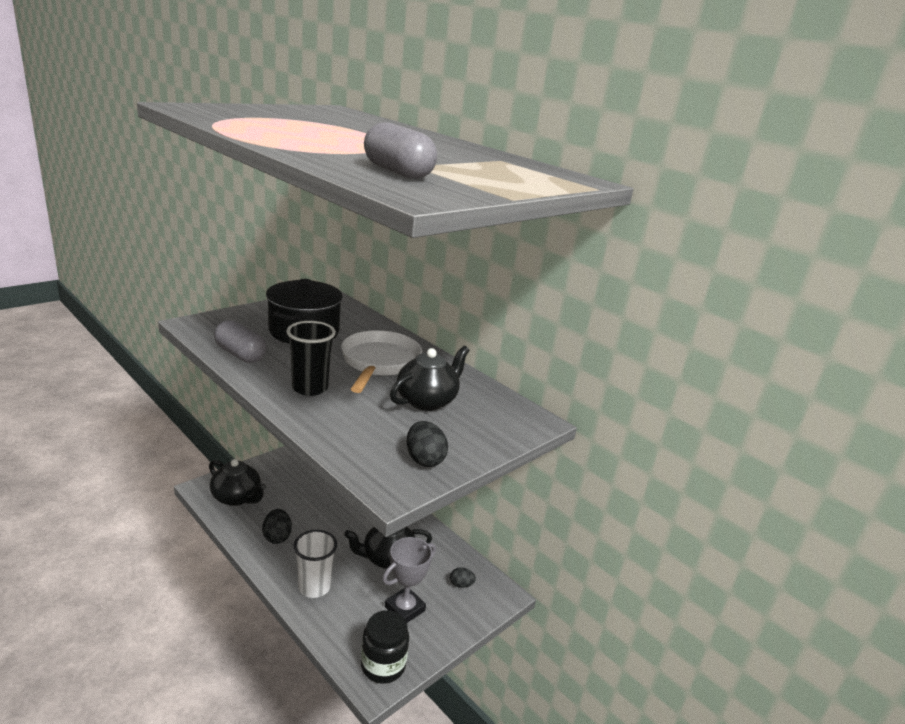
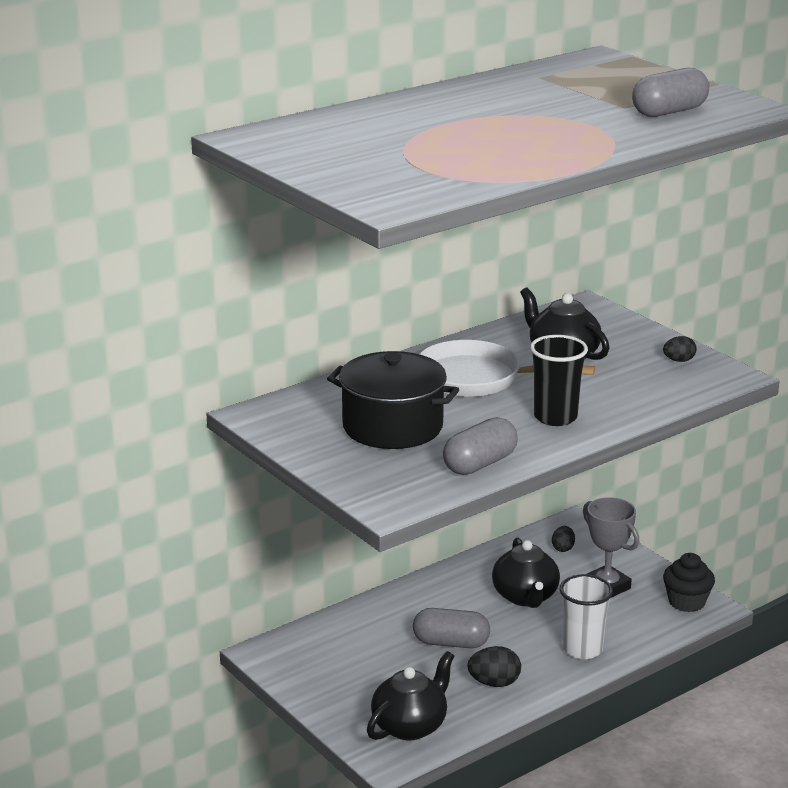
camera: 80 degrees left, 0 degrees up
(328, 518) = (451, 643): none -> grey capsule
(383, 665) = (686, 602): black jar -> black cupcake
(424, 459) = (679, 360): black egg -> black egg, size x0.65

